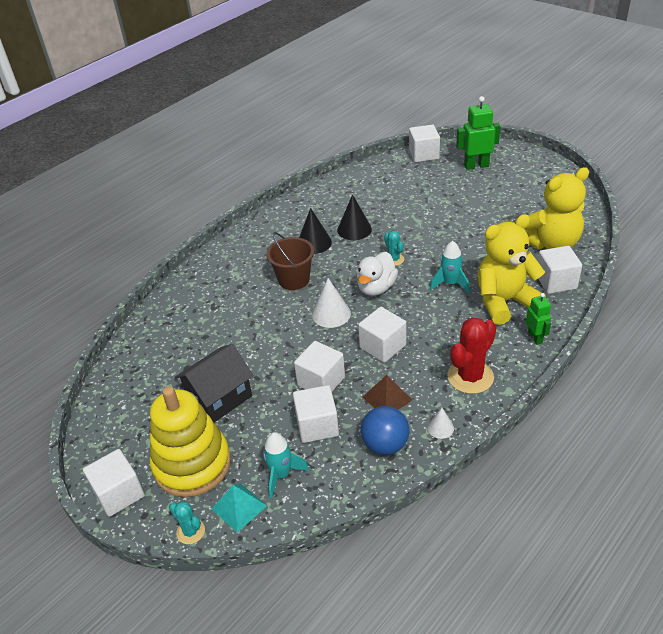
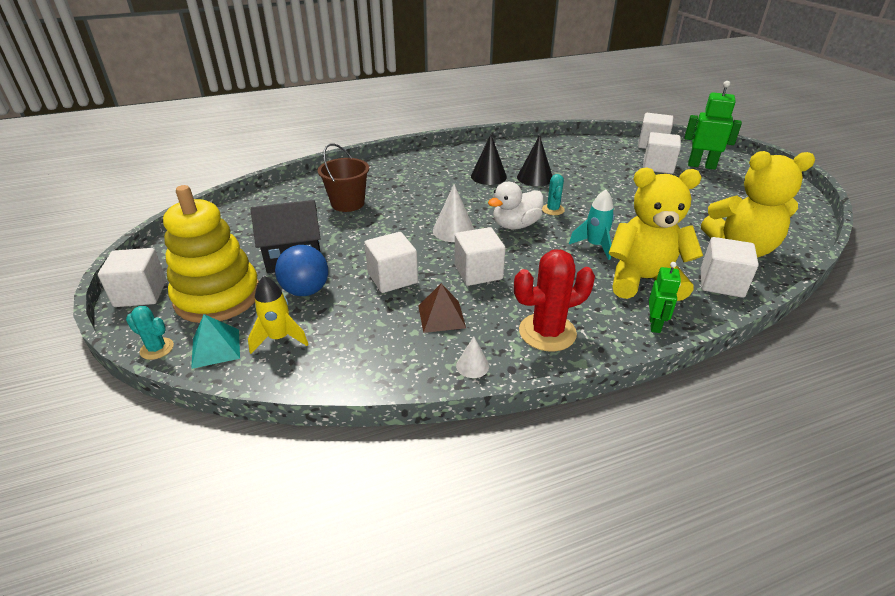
camera: 25 degrees right, 5 degrees down
(190, 531) = (157, 349): turquoise cactus -> turquoise cactus turned 45 degrees counterclockwise
(281, 475) = (279, 338): turquoise rocket -> yellow rocket
(294, 280) = (445, 196): brown bucket -> brown bucket (348, 203)
(317, 425) = (352, 312): white cube -> white cube (658, 166)
(385, 445) = (400, 356): blue ball -> blue ball (306, 291)

